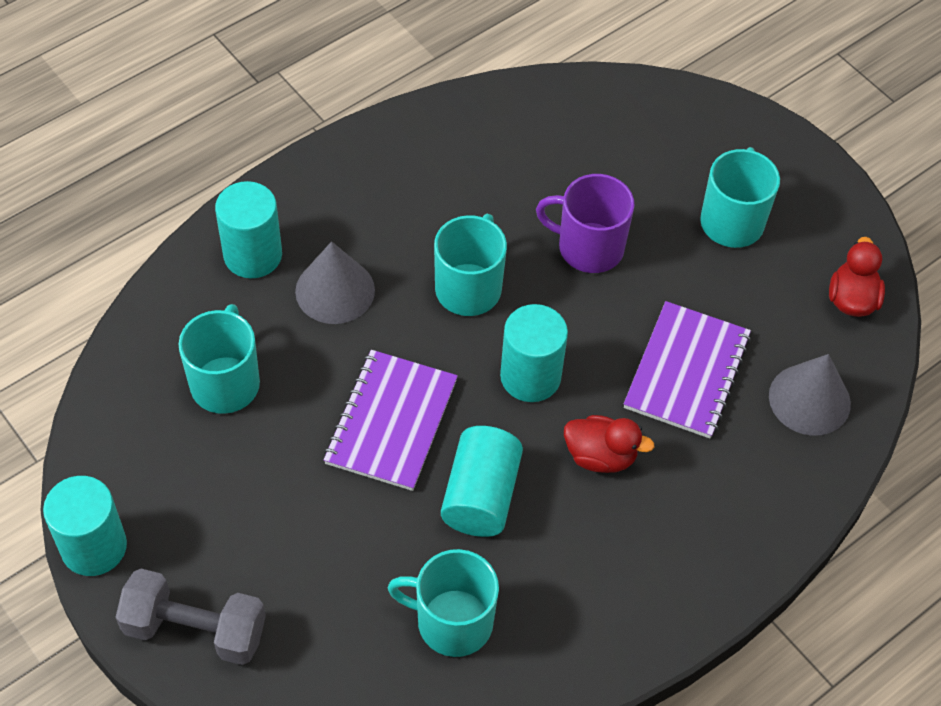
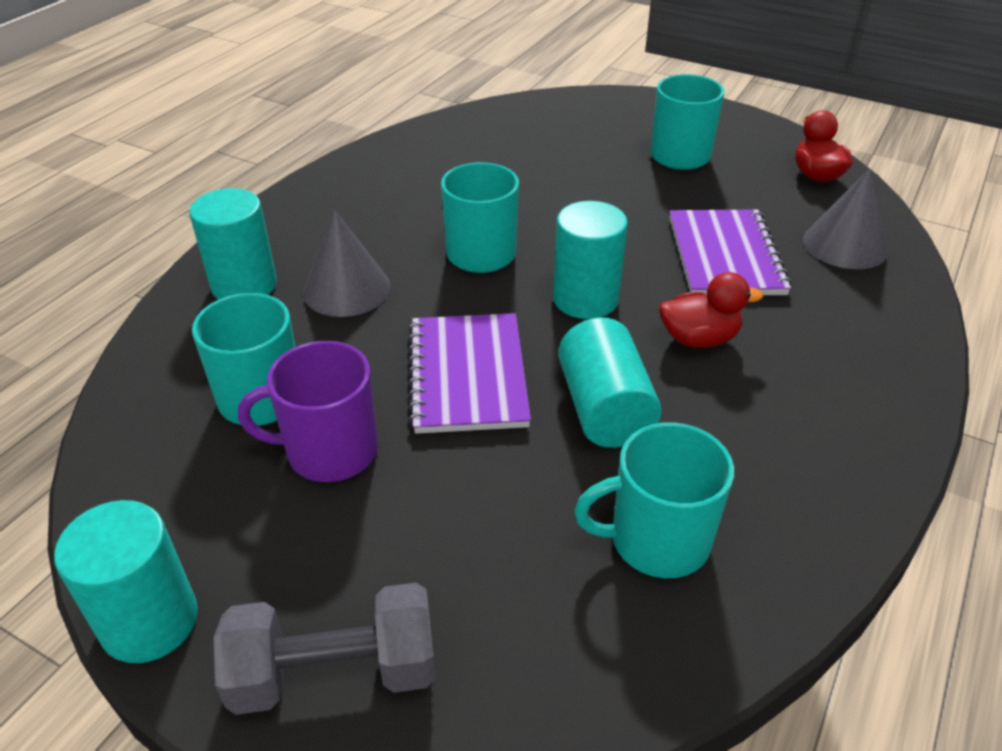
camera: 20 degrees left, 15 degrees down
(588, 247) = (572, 199): purple mug -> purple mug (329, 451)

